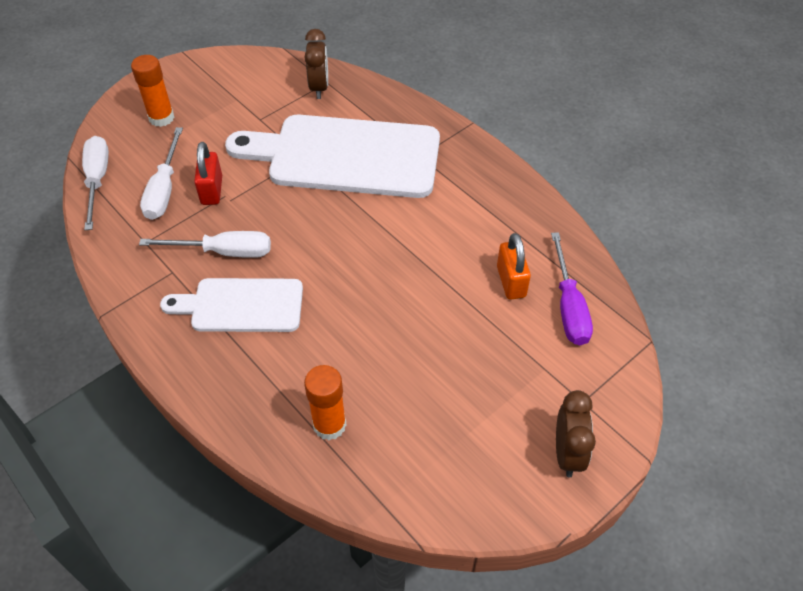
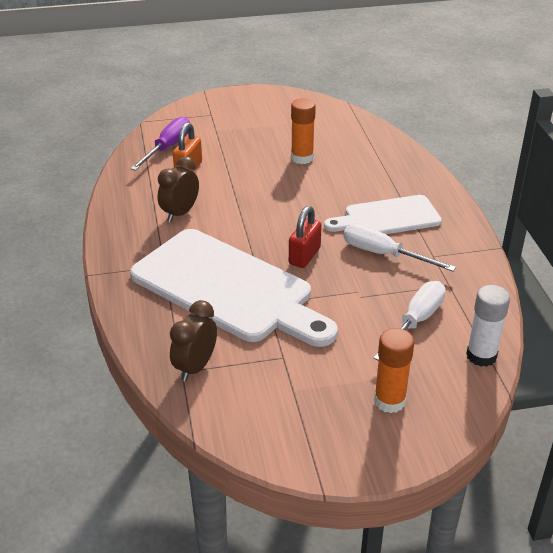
camera: 150 degrees left, 15 degrees down
(97, 180) = (481, 356): white screwdriver -> white glue stick
(212, 190) = (370, 304): red padlock -> red padlock (304, 256)
(241, 305) = (387, 218): white cutting board -> white cutting board turned 135 degrees clockwise
(329, 425) = (364, 148): orange glue stick -> orange glue stick (302, 158)
(567, 453) = (242, 102): brown clock -> brown clock (180, 213)

